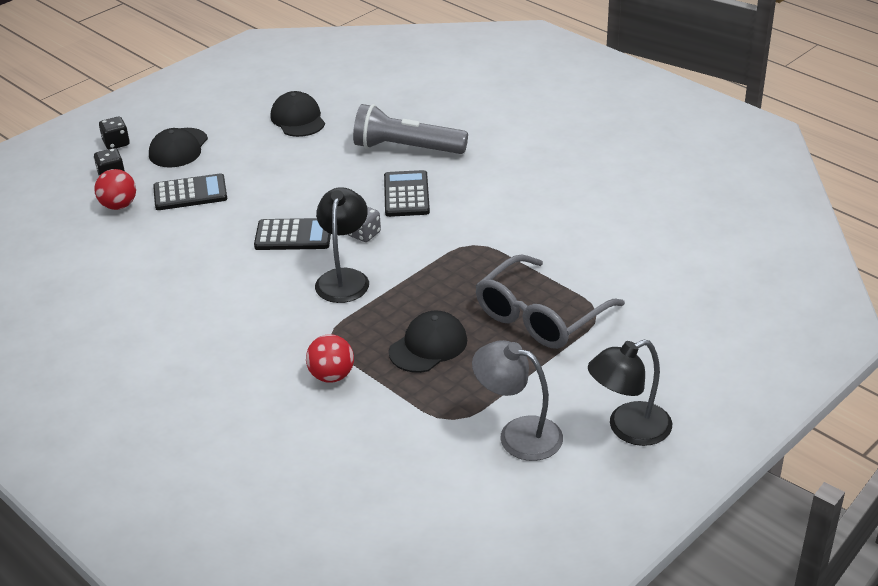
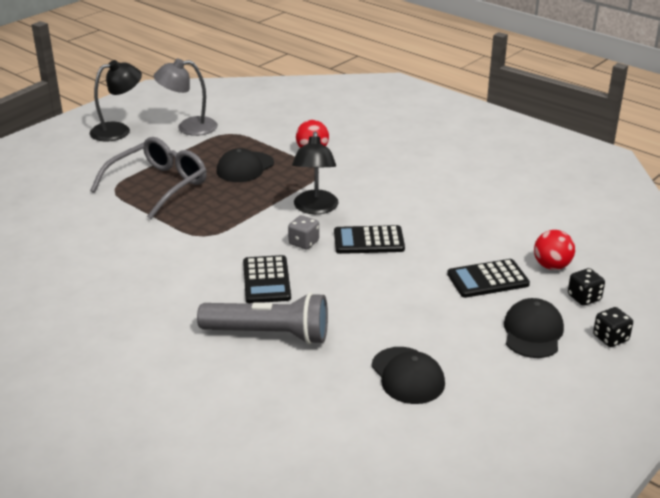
camera: 175 degrees right, 5 degrees down
(518, 434) = (188, 127): grey lamp -> grey lamp turned 150 degrees clockwise

